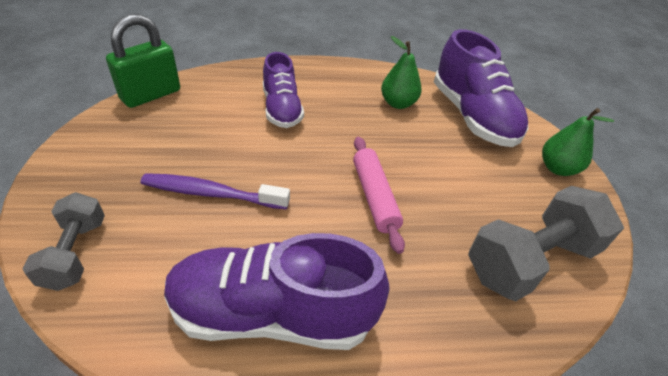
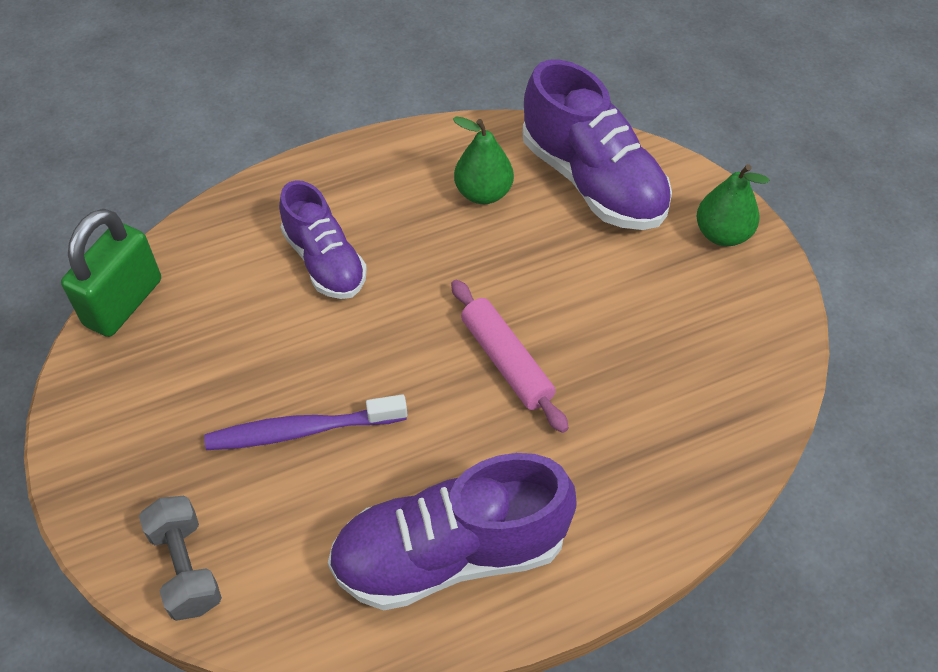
camera: 15 degrees left, 10 degrees up
(530, 261) = (714, 384): grey dumbbell -> none

